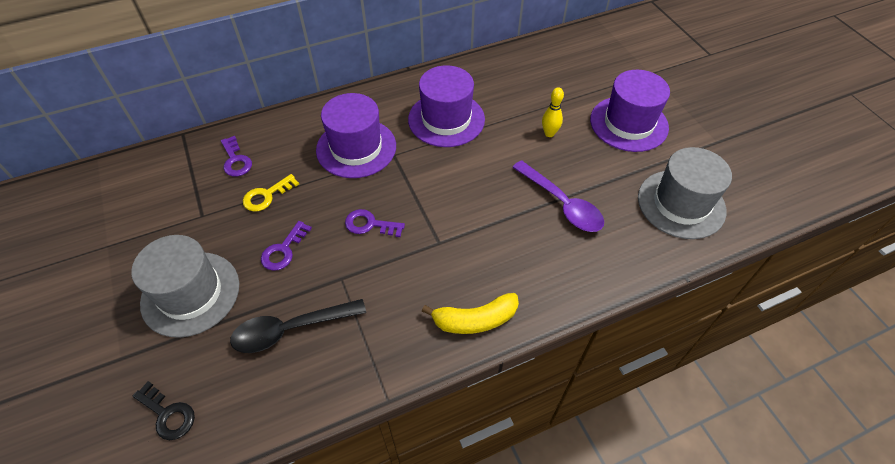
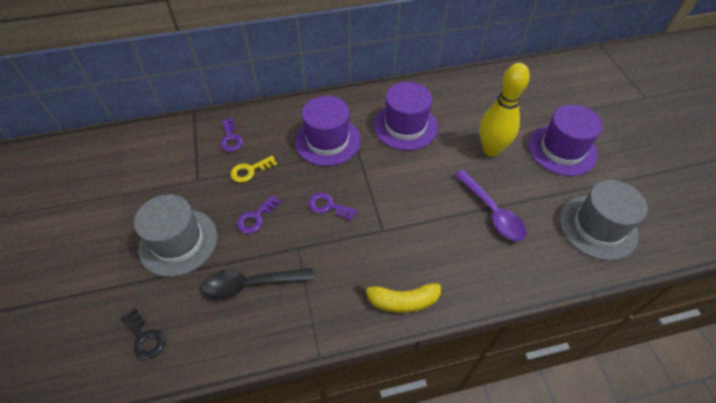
camera: 10 degrees right, 0 degrees up
(549, 133) = (491, 149): yellow bowling pin -> yellow bowling pin, size x2.11

